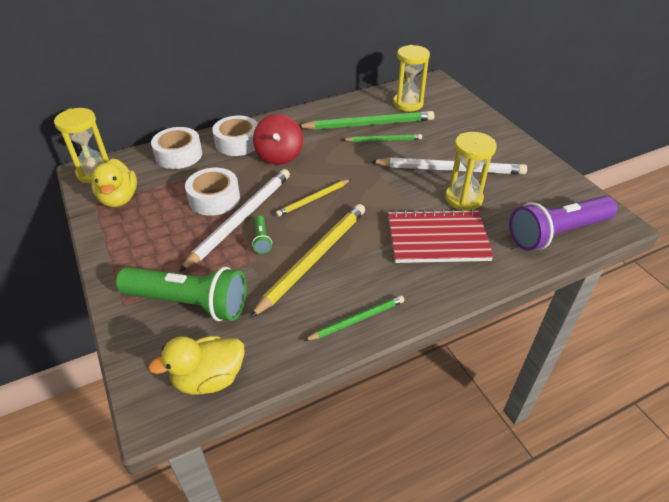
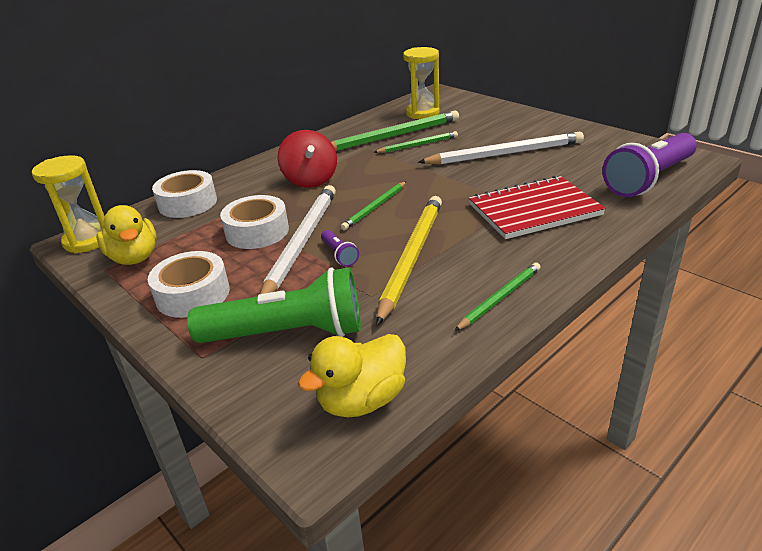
camera: 15 degrees left, 10 degrees down
(237, 142) = (253, 179): white tape -> white tape (193, 294)
(261, 240) = (339, 255): green flashlight -> purple flashlight
(313, 199) = (375, 207): yellow pencil -> green pencil
(463, 199) = (536, 173): yellow hourglass -> none

